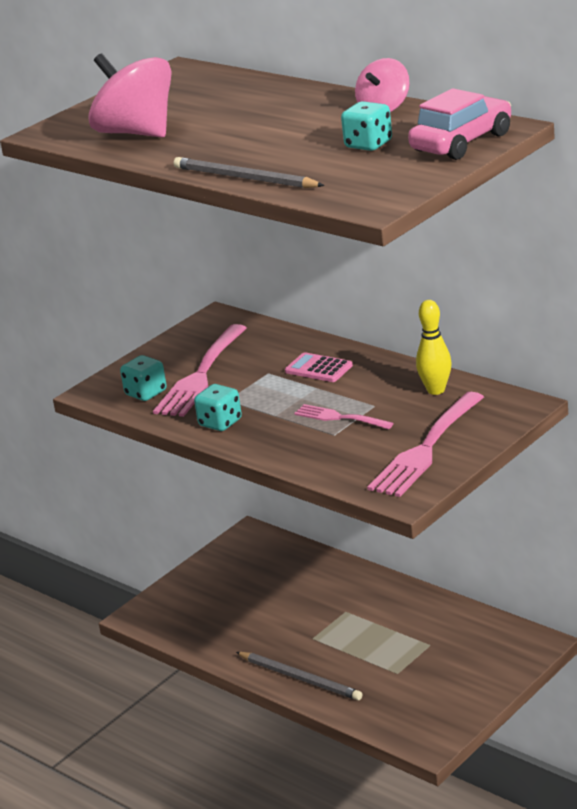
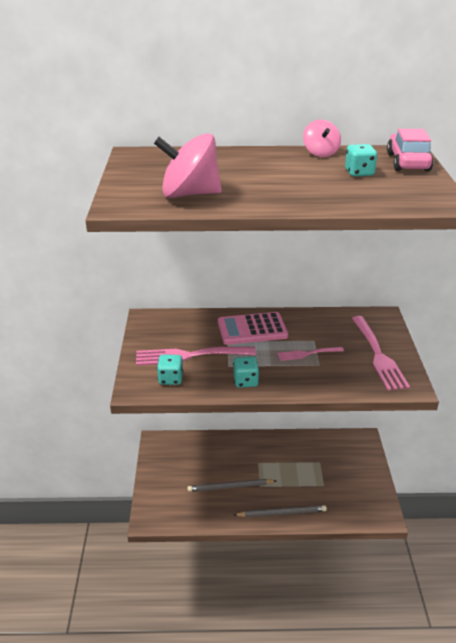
camera: 45 degrees left, 5 degrees up
(201, 375) = (189, 356): pink fork -> pink fork turned 105 degrees clockwise
(245, 178) = (331, 206): grey pencil -> grey pencil (230, 487)
(318, 368) = (252, 329): pink calculator -> pink calculator, size x1.75
(436, 390) = (331, 321): yellow bowling pin -> none

